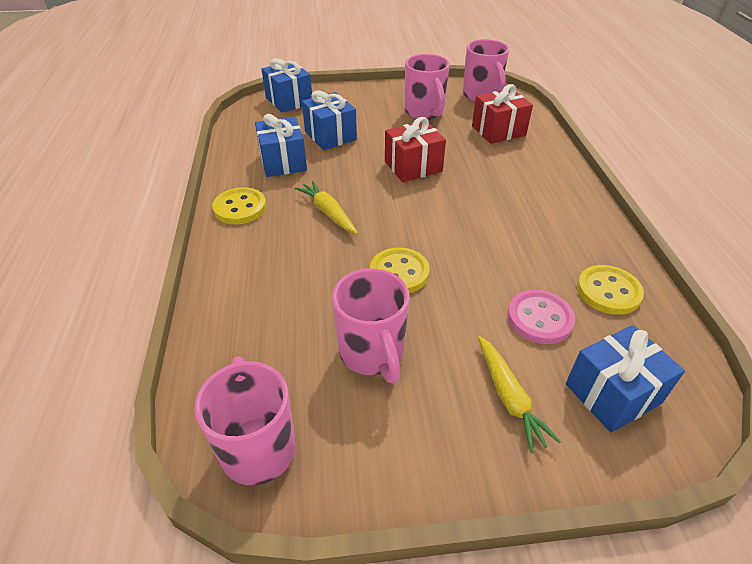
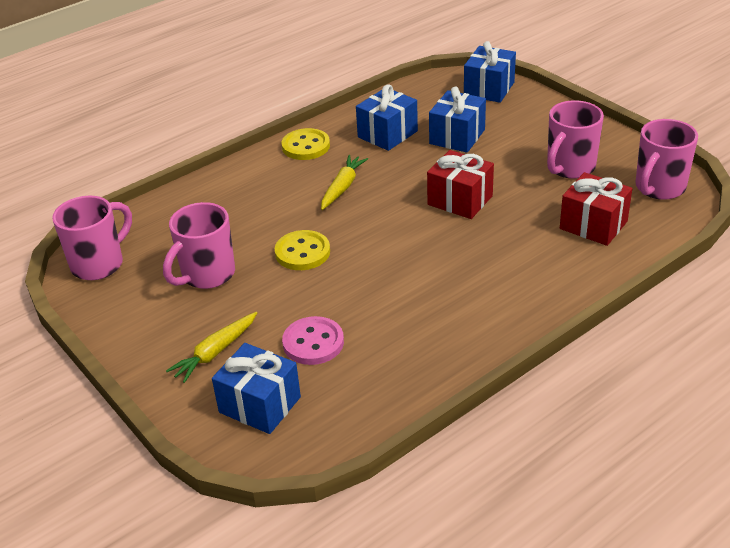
camera: 60 degrees right, 5 degrees down
(608, 291) = (385, 373): yellow button -> none

